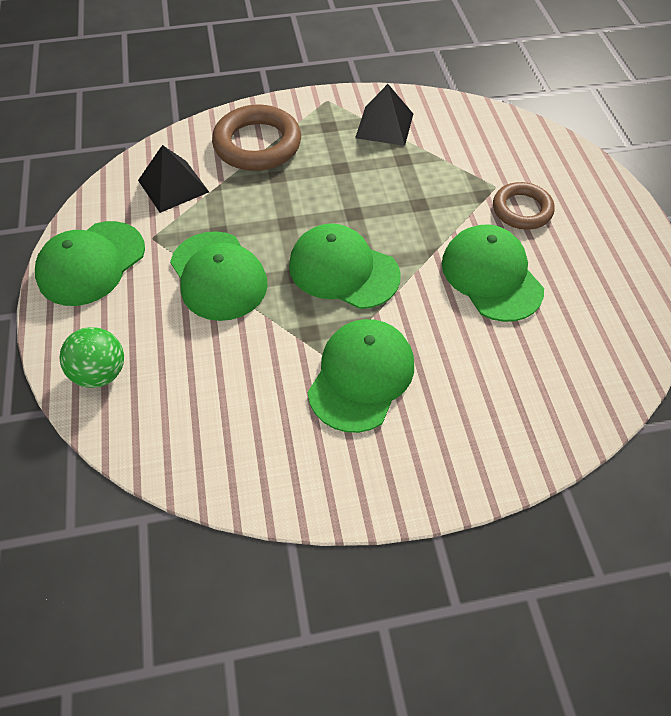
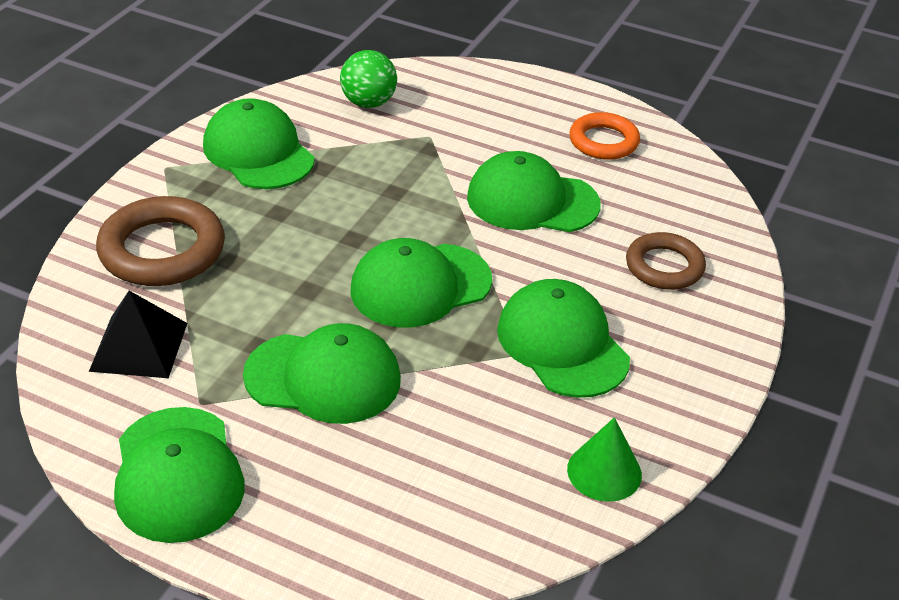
camera: 55 degrees left, 15 degrees down
(101, 373) = (358, 540): green ball -> green ball (368, 103)
(258, 470) = (604, 472): none -> green cone
(384, 125) = (258, 152): black pyramid -> green cap
(522, 210) = (476, 139): brown ring -> brown ring (664, 266)
(607, 277) = (603, 141): none -> orange ring

